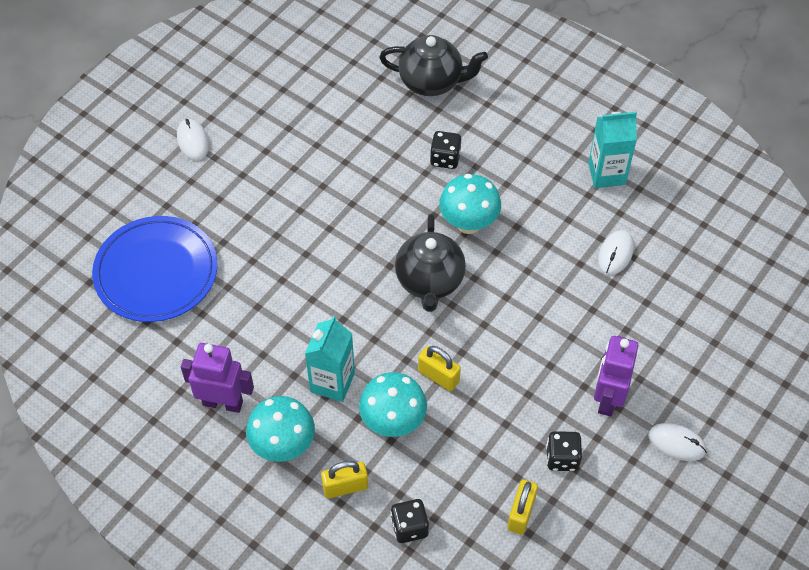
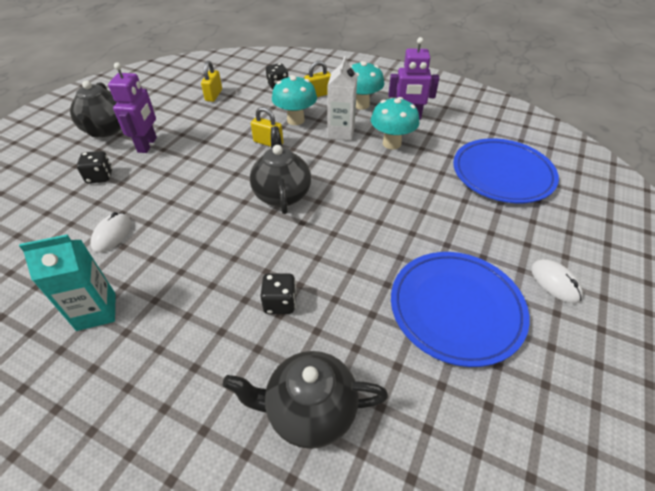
camera: 170 degrees right, 10 degrees down
(294, 132) = (456, 309): none -> blue plate
(332, 382) = (341, 132): turquoise carton -> white carton
(468, 223) = (251, 241): turquoise mushroom -> turquoise mushroom (391, 143)
(562, 458) = (185, 117): black dice -> black dice (100, 177)
(676, 443) = (106, 130): white mouse -> black teapot

